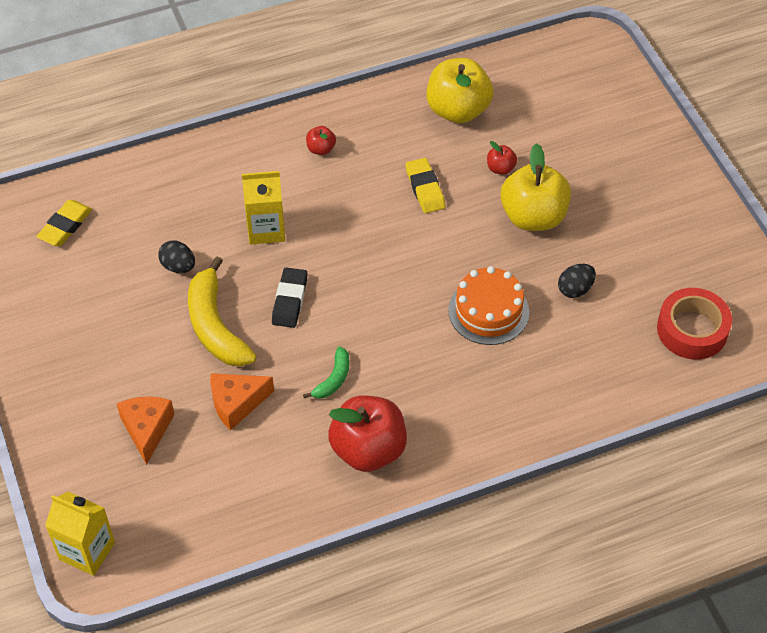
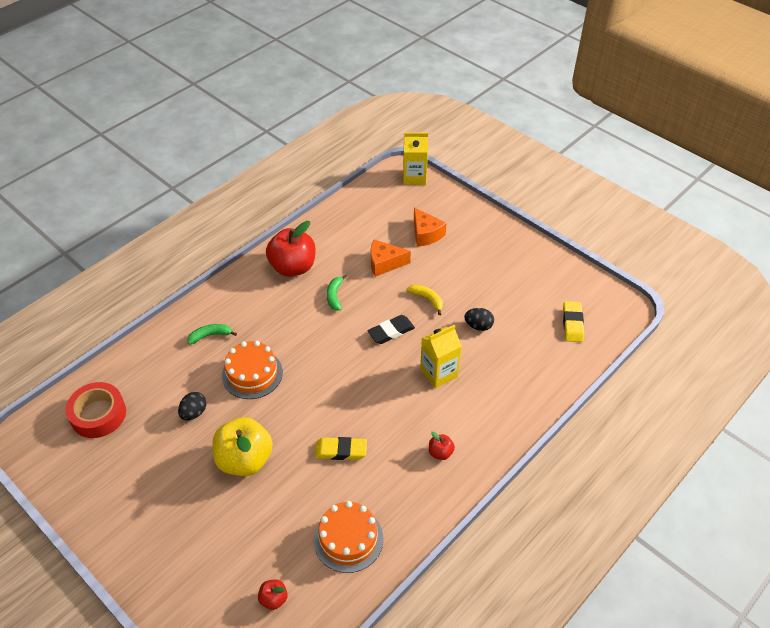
camera: 155 degrees right, 5 degrees down
(215, 326) = (427, 299): yellow banana -> yellow banana, size x0.51
(236, 403) = (384, 263): orange cheese -> orange cheese turned 135 degrees counterclockwise
(290, 300) = (391, 331): black eraser -> black eraser turned 75 degrees clockwise
(425, 188) = (340, 451): yellow eraser -> yellow eraser turned 45 degrees counterclockwise
(458, 110) = (348, 539): yellow apple -> orange cake
(500, 168) = (287, 494): red apple -> red apple (273, 599)
(524, 384) = (210, 335): none -> green banana

